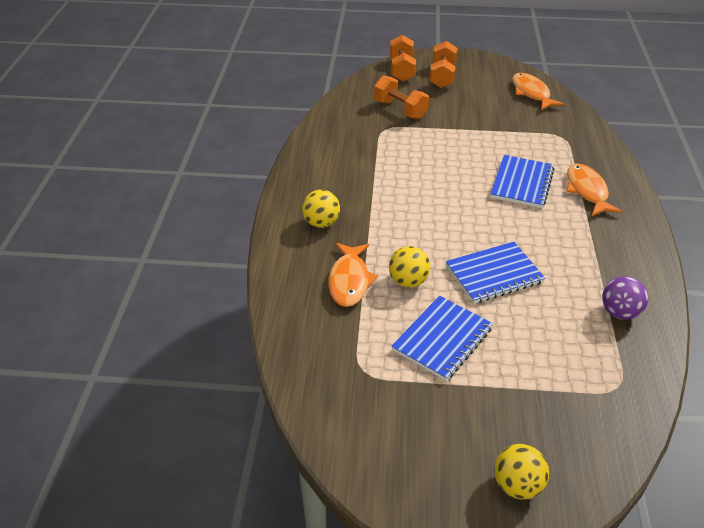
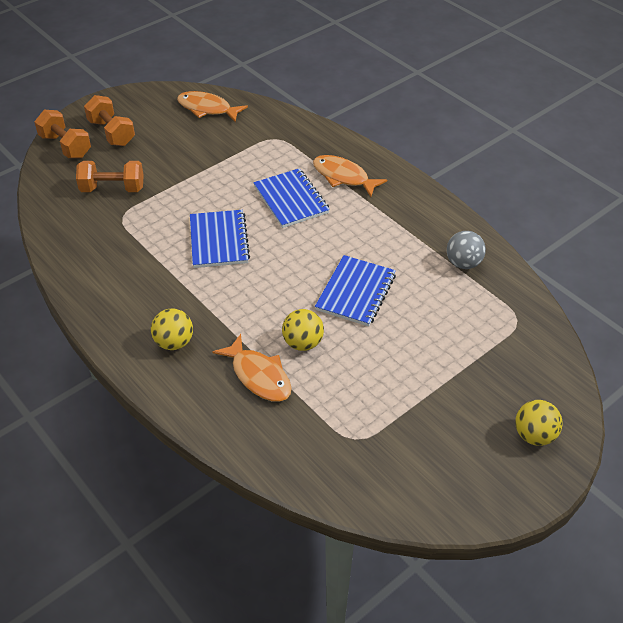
camera: 45 degrees left, 5 degrees up
(442, 339) = (379, 371): blue notebook -> blue notebook (219, 240)
(619, 312) = (463, 263): purple ball -> grey ball

